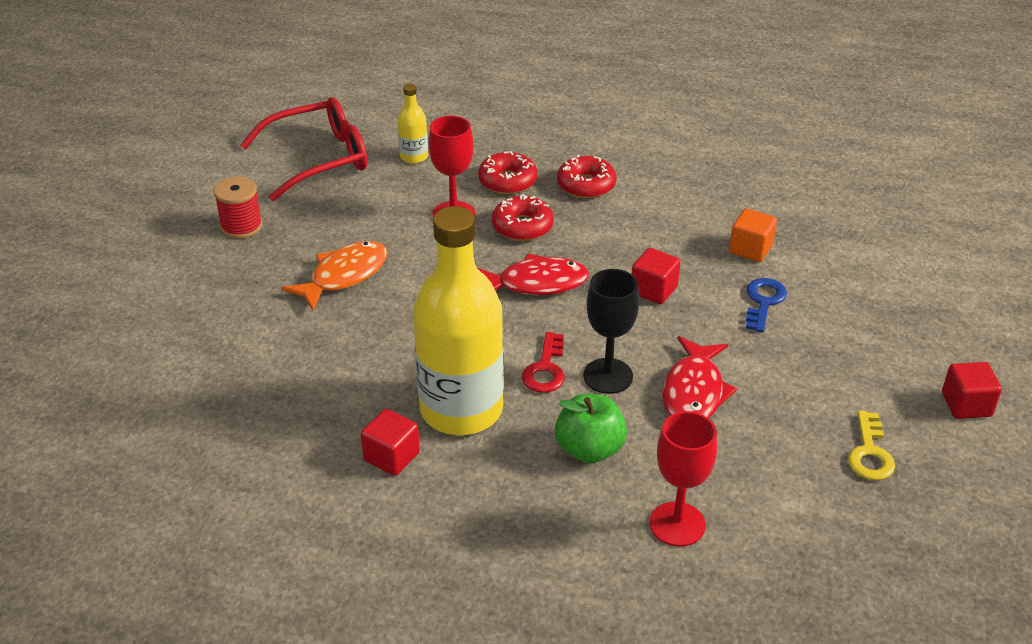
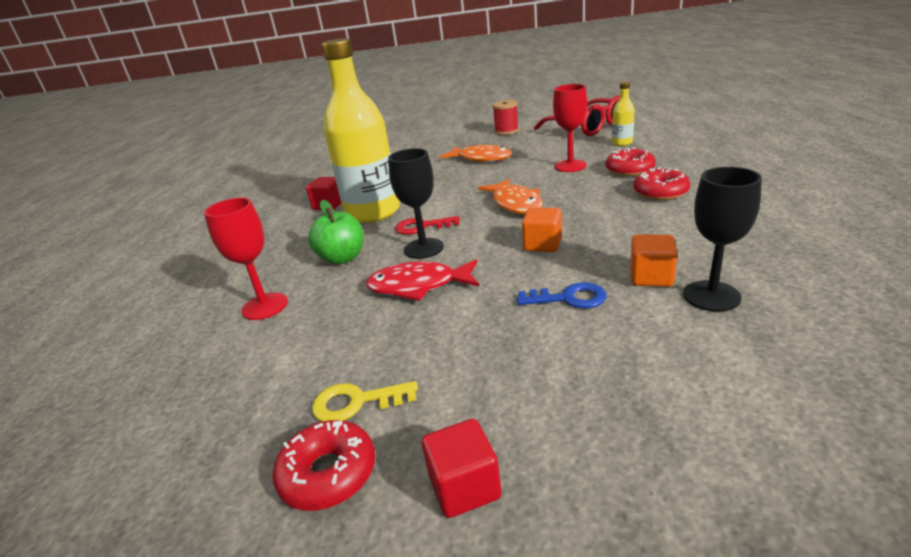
camera: 80 degrees right, 10 degrees down
(522, 226) = (579, 186): red donut -> red donut (328, 473)
(536, 283) = (515, 204): red fish -> orange fish
(653, 290) = (542, 244): red cube -> orange cube
(792, 232) = (711, 296): none -> black goblet

